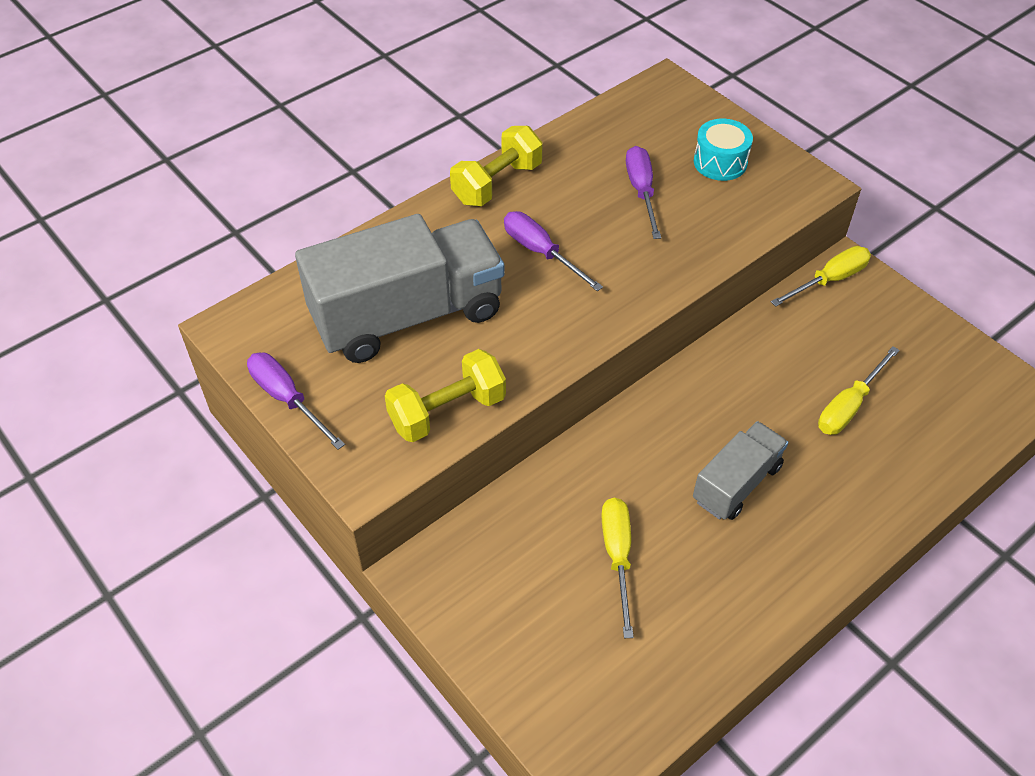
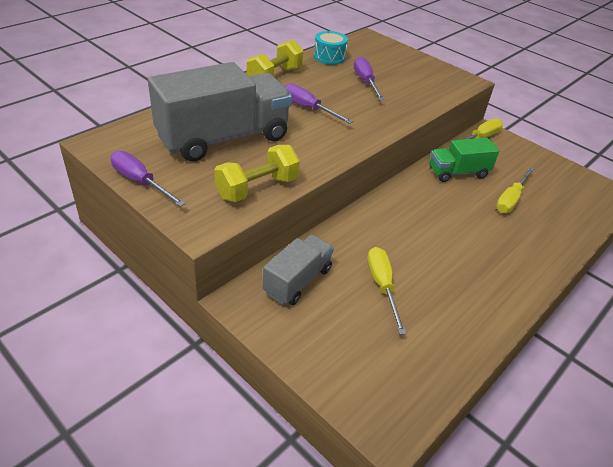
camera: 10 degrees left, 10 degrees down
(720, 162) = (409, 70): turquoise drum -> turquoise drum (329, 57)
(736, 483) = (452, 241): grey truck -> grey truck (297, 281)
(775, 352) = (458, 172): none -> green truck

